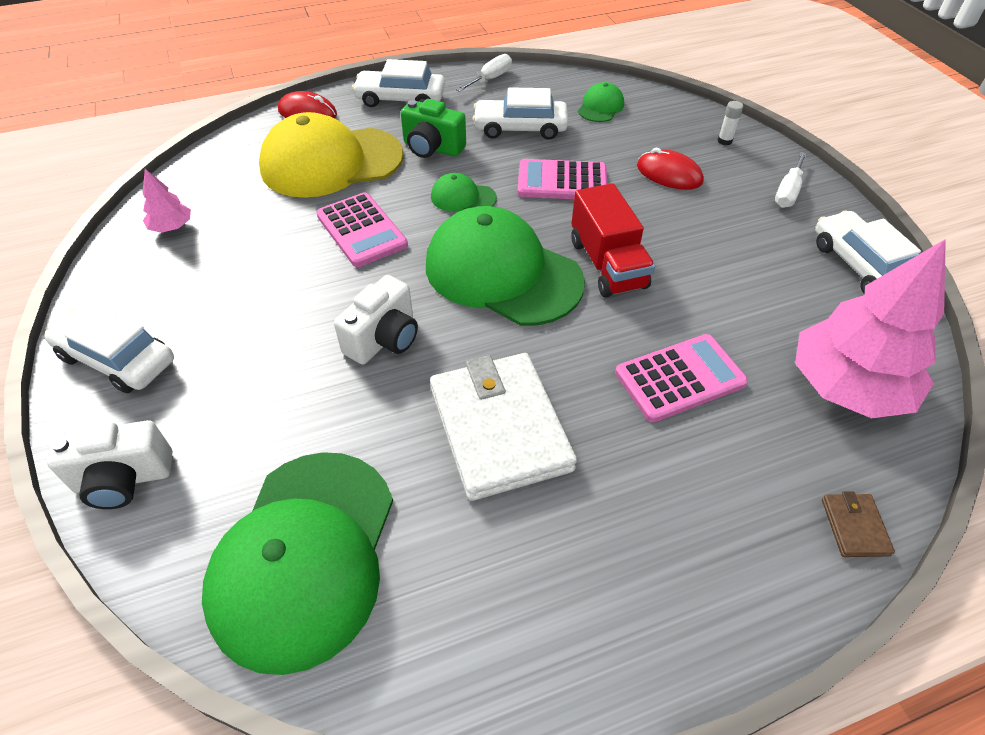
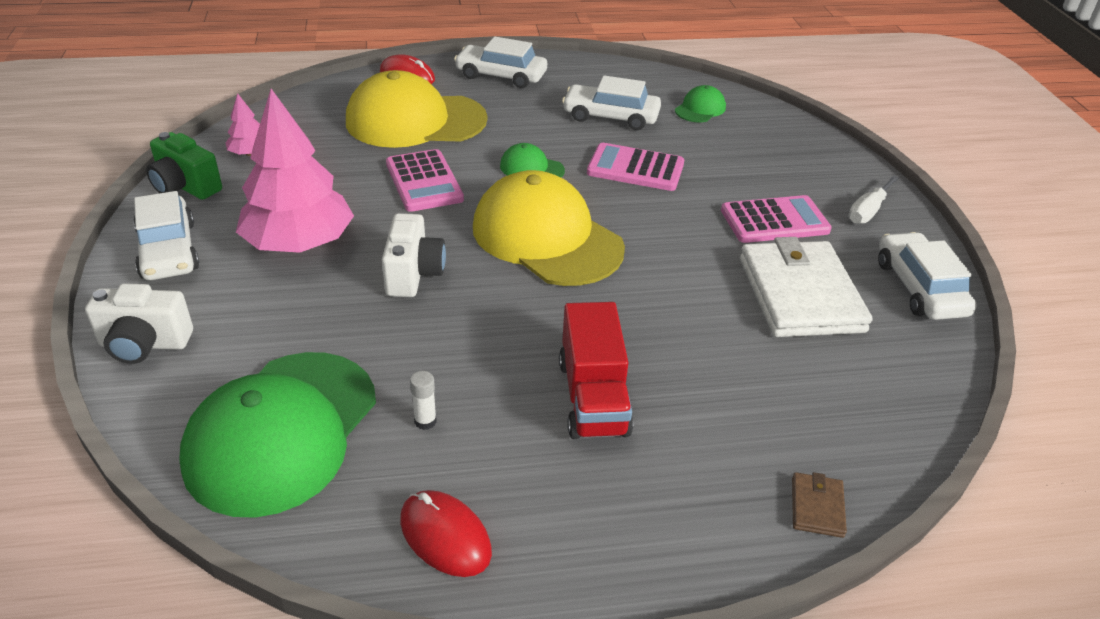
camera: 10 degrees right, 10 degrees down
(117, 359) = (168, 250): white car -> white car turned 150 degrees counterclockwise
(384, 339) = (413, 274): white camera -> white camera turned 45 degrees counterclockwise
(432, 148) = (517, 122): green camera -> green camera (185, 187)
(490, 79) = (596, 70): white screwdriver -> none
(499, 428) = (496, 364): white wallet -> white wallet (800, 294)
(502, 273) = (546, 237): green cap -> yellow cap
(607, 264) = (654, 246): red truck -> red truck (593, 397)
(669, 174) = (748, 177): red mouse -> red mouse (445, 536)
(680, 378) = (689, 353): pink calculator -> pink calculator (774, 221)
(724, 141) = (819, 156): white glue stick -> white glue stick (425, 421)
(847, 387) = (859, 389): pink tree -> pink tree (299, 243)

